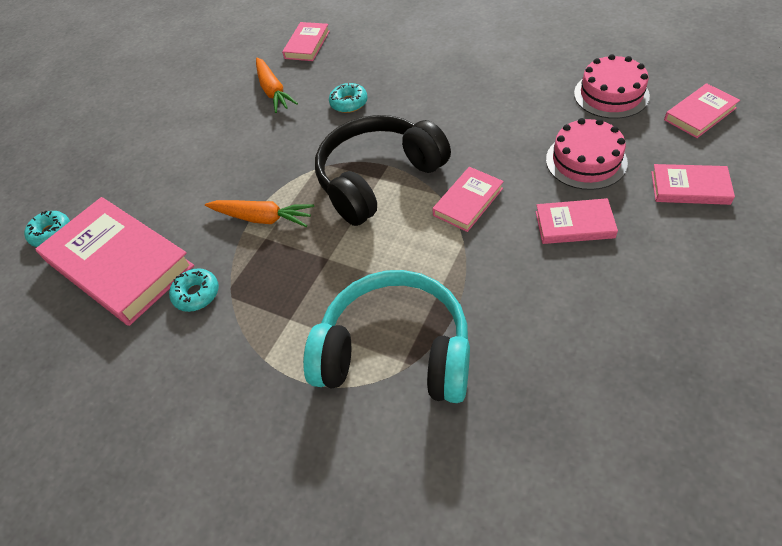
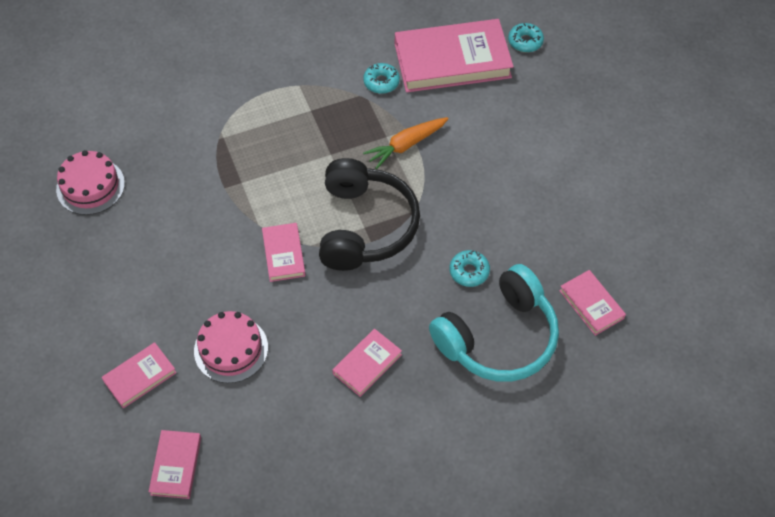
camera: 125 degrees right, 5 degrees up
(273, 91) = (546, 237): orange carrot -> none
(395, 352) = (233, 138): turquoise headphones -> turquoise headphones (498, 337)
(574, 224) = (197, 288): pink book -> pink book (367, 364)
(611, 94) = (264, 438): pink cake -> pink cake (90, 186)

